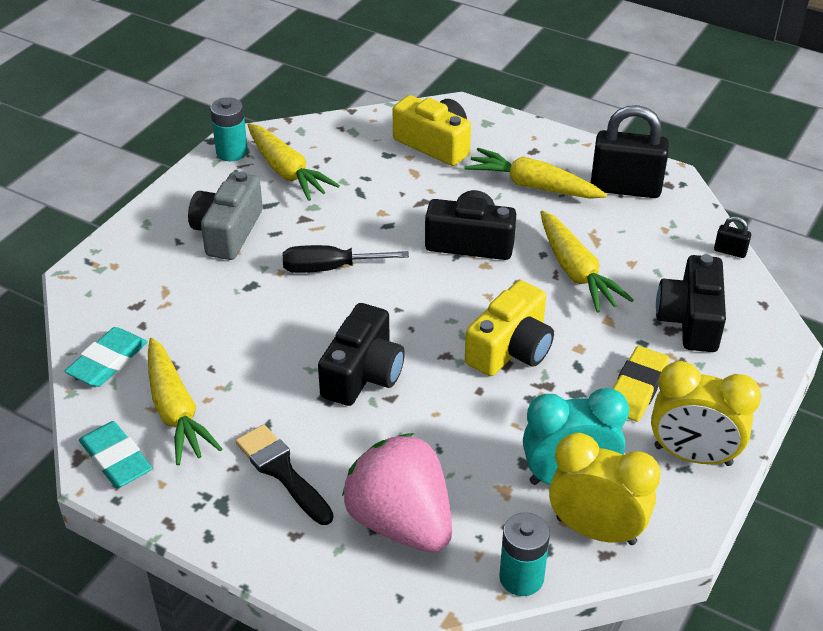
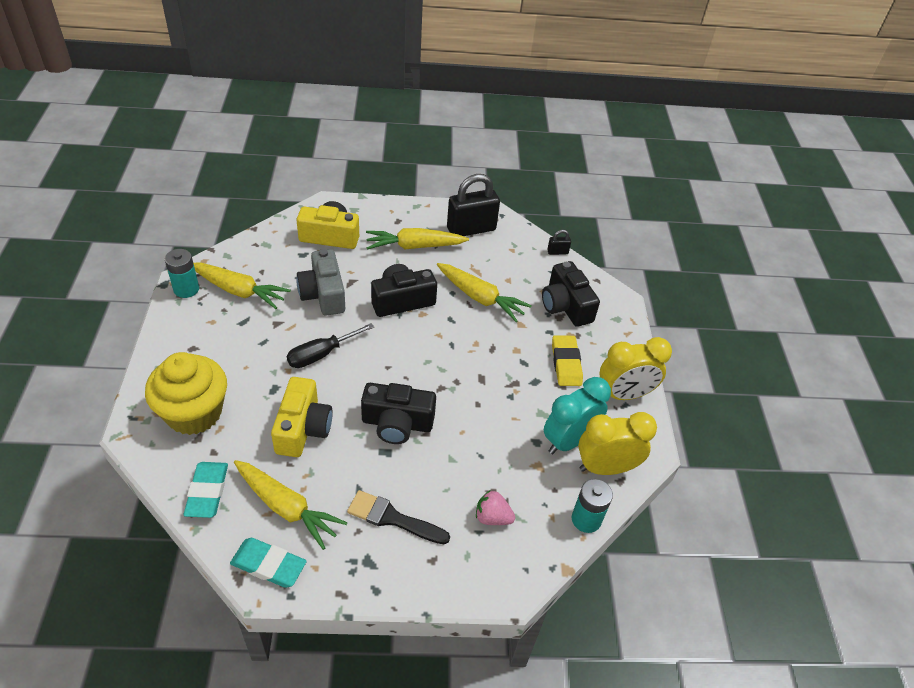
camera: 35 degrees left, 5 degrees up
(150, 279) = (194, 413): none -> yellow cupcake
(228, 232) = (227, 353): grey camera -> grey camera (323, 294)
(363, 374) = (397, 423): black camera -> black camera turned 105 degrees clockwise
(401, 522) = (492, 517): pink strawberry -> pink strawberry, size x0.46
(510, 349) = (477, 367): yellow camera -> yellow camera (303, 428)

